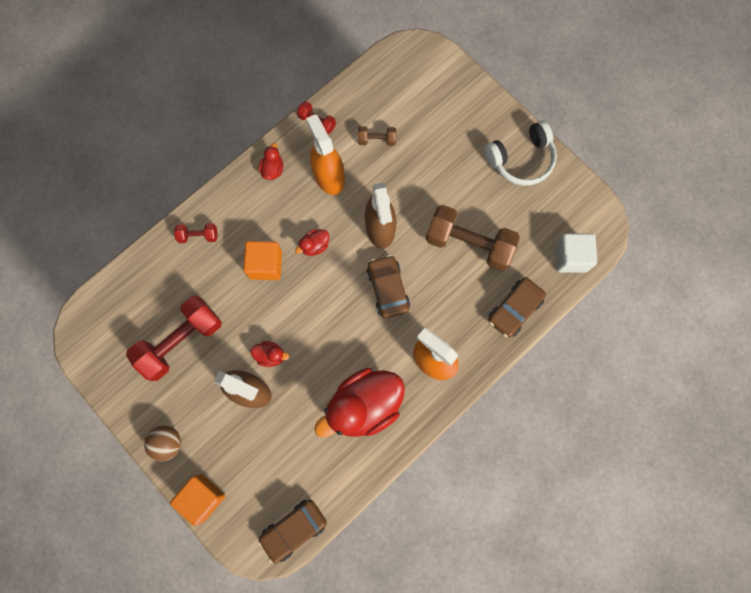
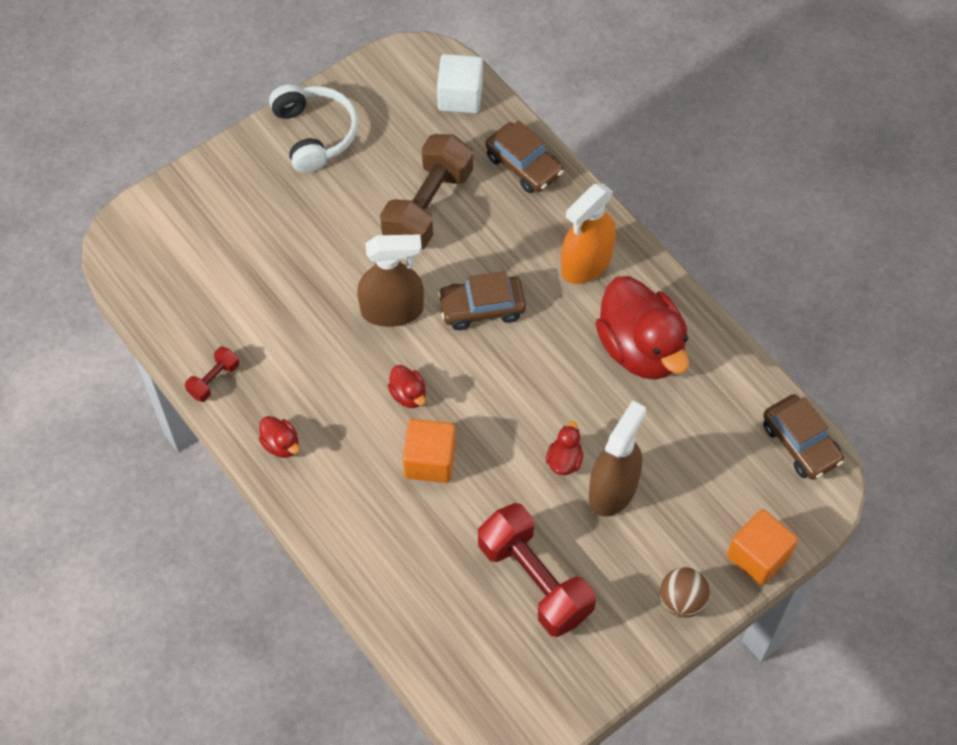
camera: 85 degrees left, 15 degrees down
(198, 236) = (373, 552): red dumbbell -> none
(272, 169) = (281, 444): red duck -> red duck turned 150 degrees counterclockwise
(329, 176) = (304, 370): orange spray bottle -> none
(377, 140) = (256, 304): brown dumbbell -> none

